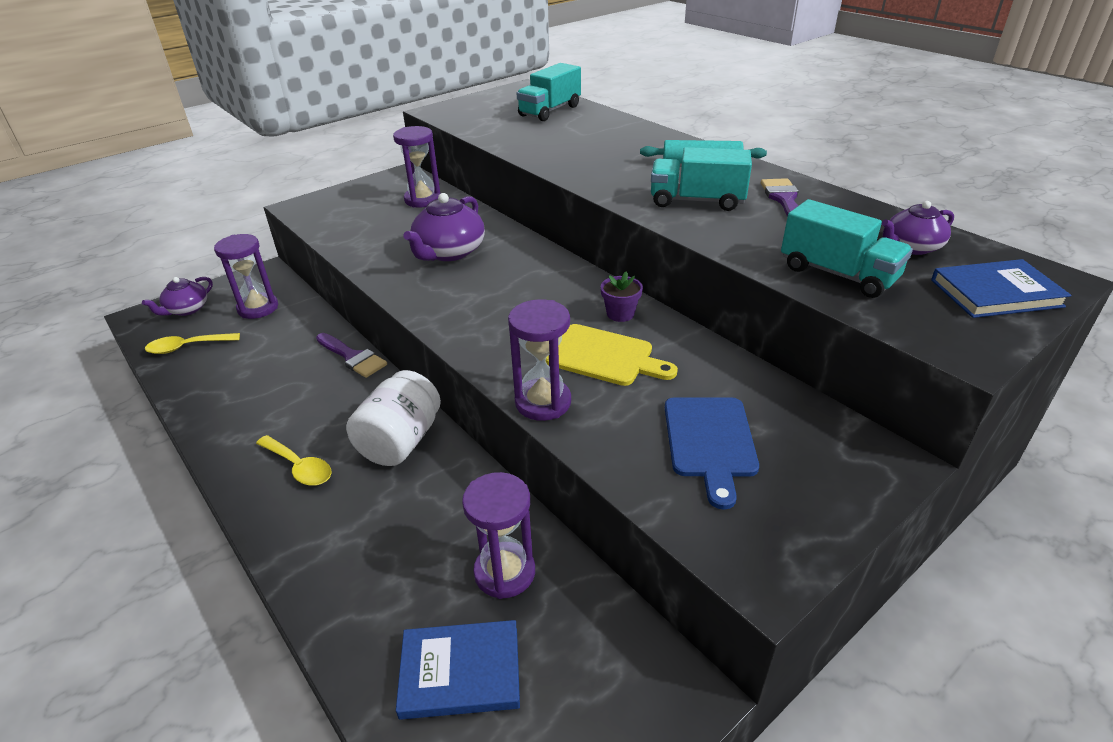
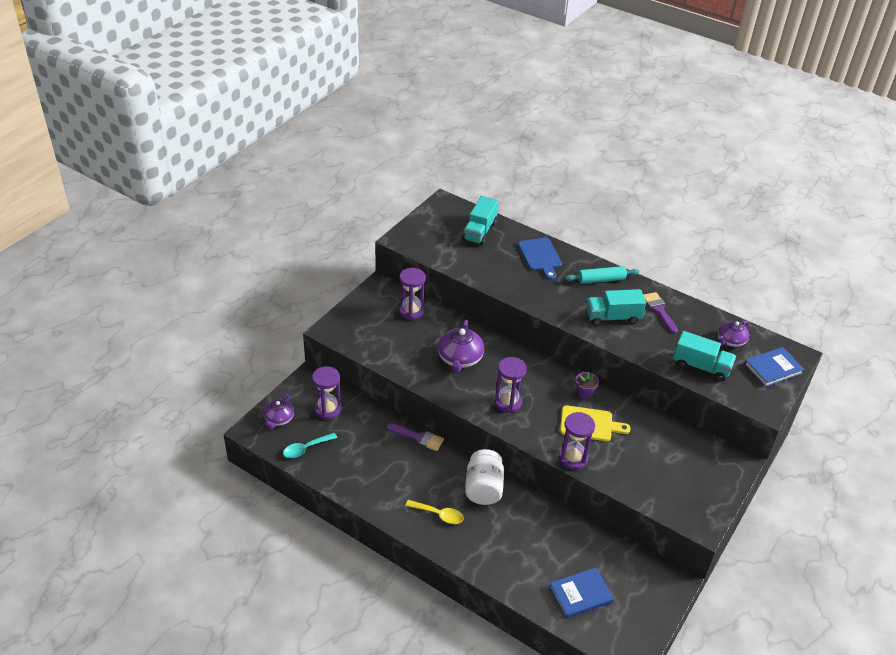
camera: 20 degrees left, 5 degrees up
(187, 347) = (306, 449): yellow spoon -> turquoise spoon
(504, 572) = (576, 547): purple hourglass -> purple hourglass (508, 402)
(710, 441) = (659, 466): blue cutting board -> blue cutting board (540, 256)

